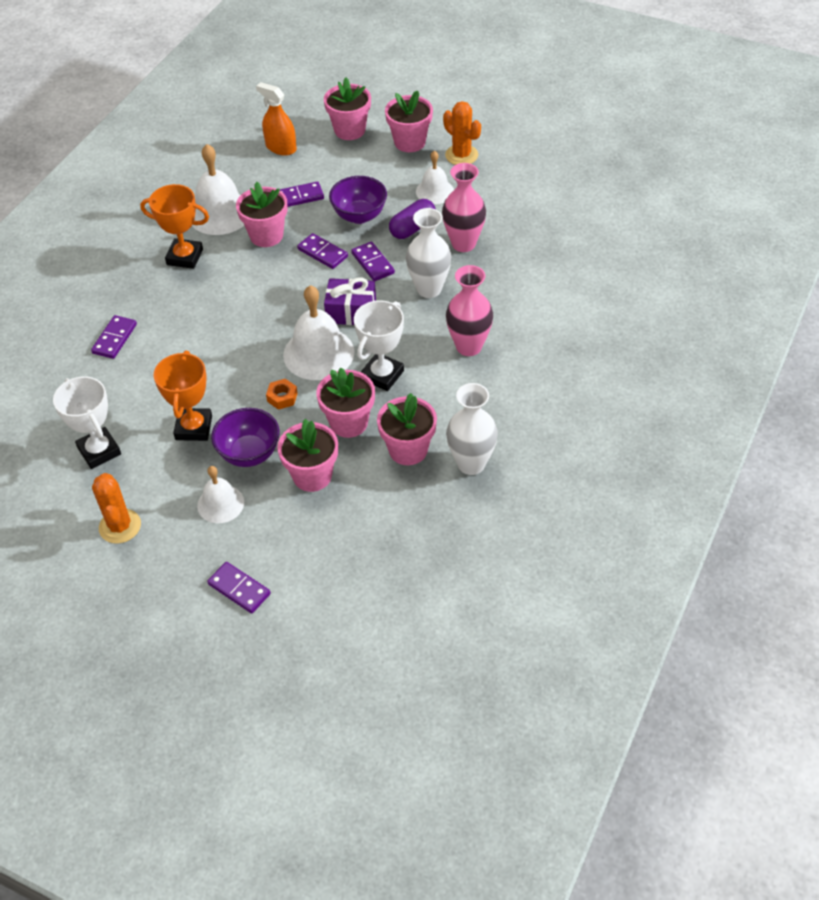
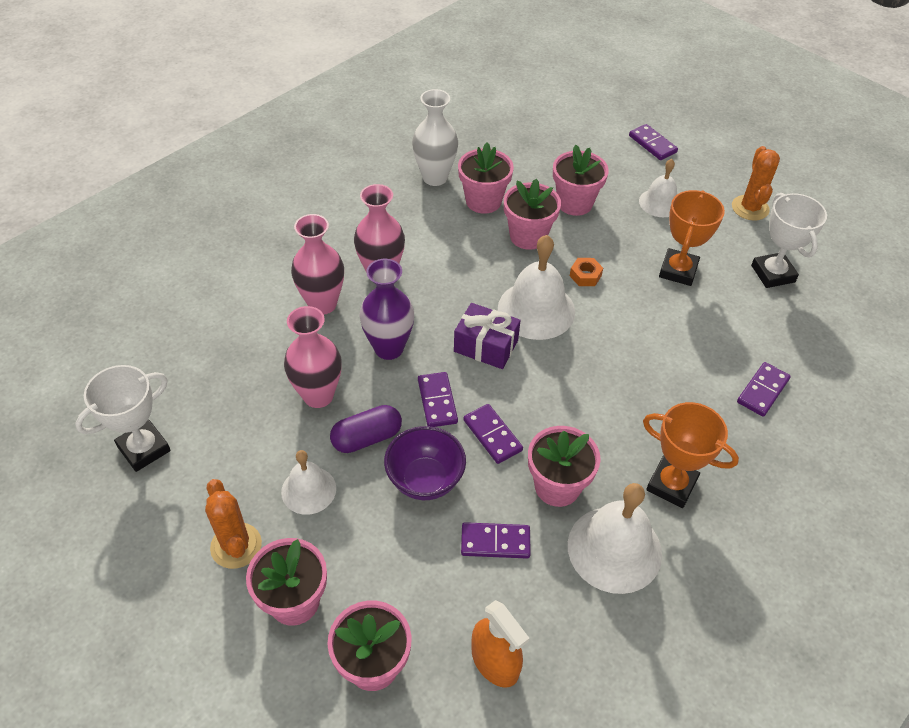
camera: 165 degrees left, 0 degrees up
(249, 454) = (627, 234): purple bowl -> none
(382, 375) = (479, 270): white trophy -> white trophy (144, 449)
(429, 289) = (389, 348): white vase -> purple vase
(503, 307) = (322, 304): none -> pink vase

